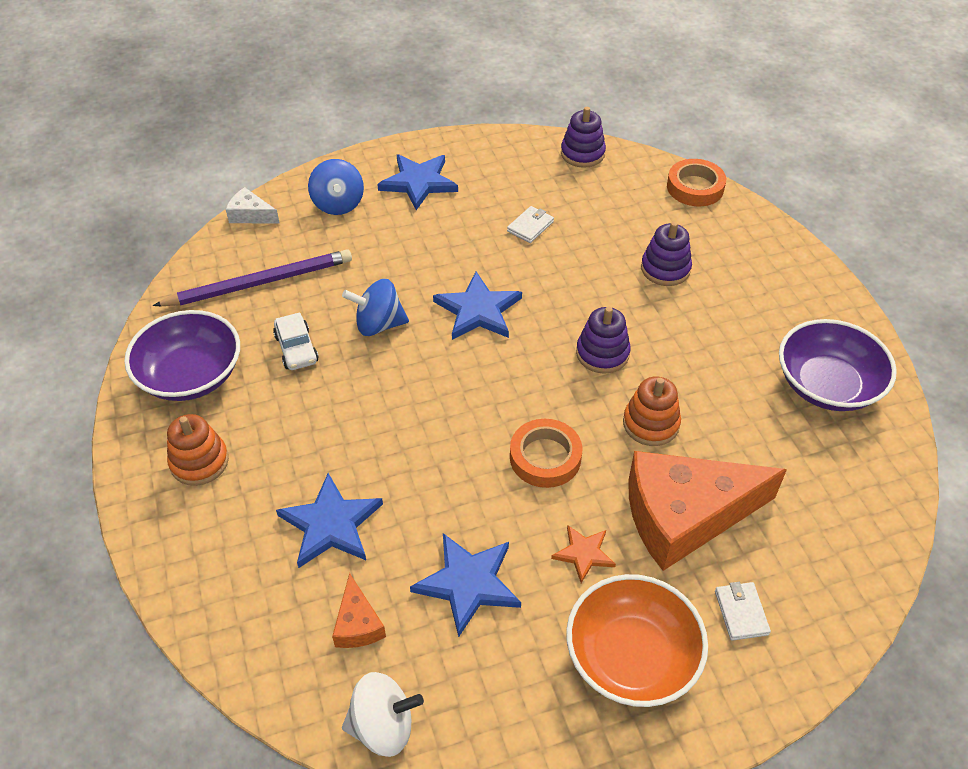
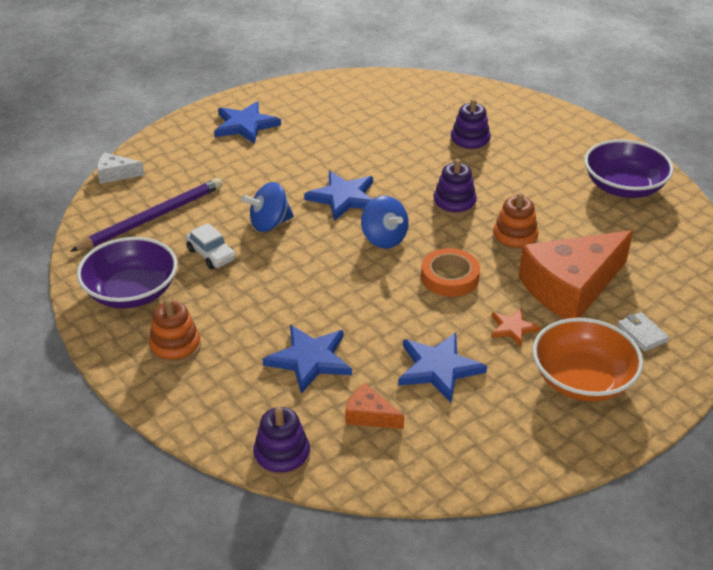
camera: 20 degrees left, 10 degrees down
(338, 204) = (187, 152): blue spinning top -> blue spinning top (384, 239)
(358, 624) = (369, 415): orange cheese -> orange cheese turned 150 degrees clockwise
(383, 726) = (427, 472): white spinning top -> none
(530, 226) = (352, 136): white wallet -> none
(582, 154) = (365, 82): purple stacking toy -> purple stacking toy (282, 456)
(695, 187) = (462, 87): orange tape -> none

